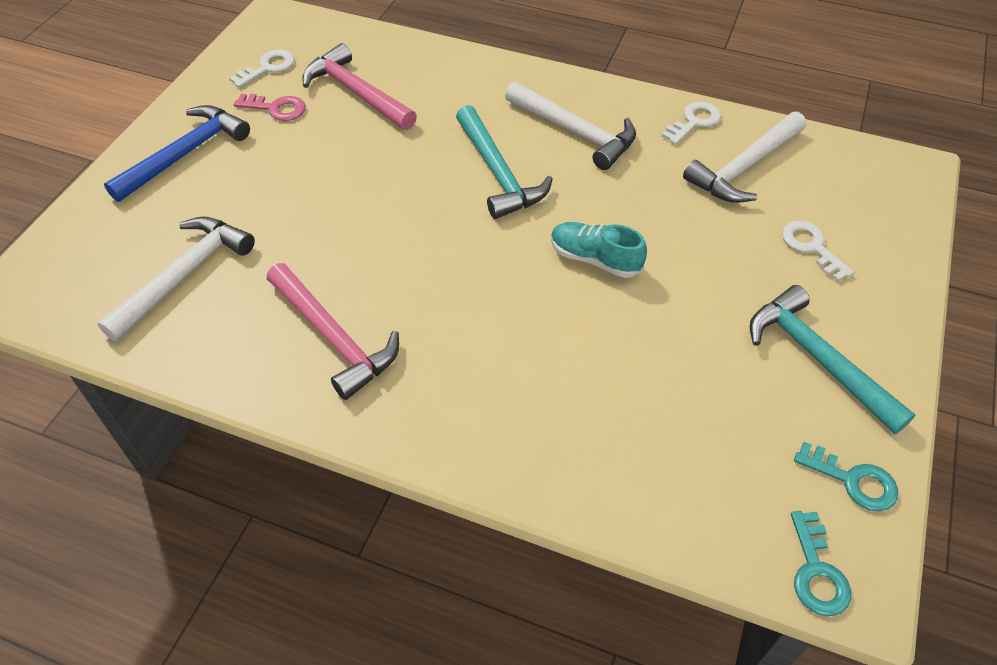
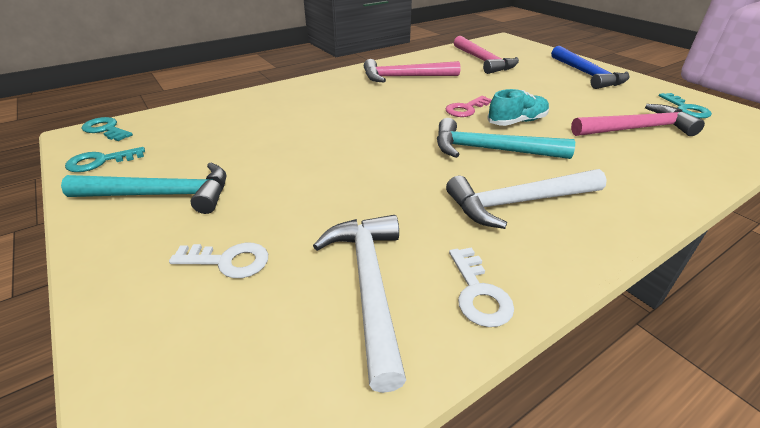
camera: 125 degrees right, 15 degrees down
(185, 276) = (483, 61): white hammer -> pink hammer
(268, 68) = (686, 109): white key -> turquoise key
(276, 108) = (626, 102): pink key -> pink key (466, 109)
(595, 259) = (364, 153): turquoise shoe -> turquoise shoe (517, 122)

